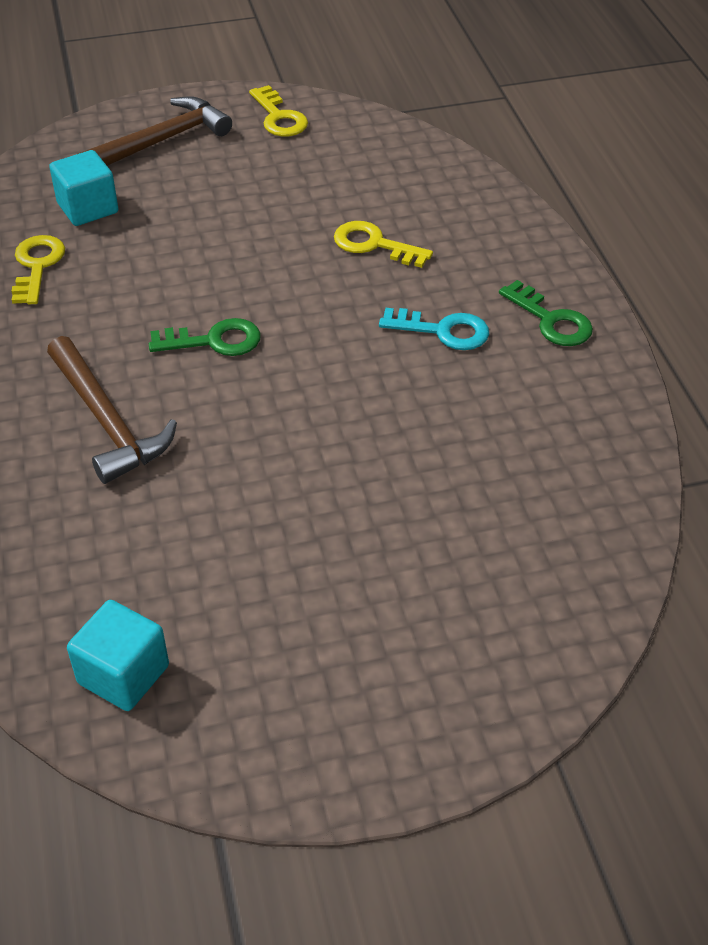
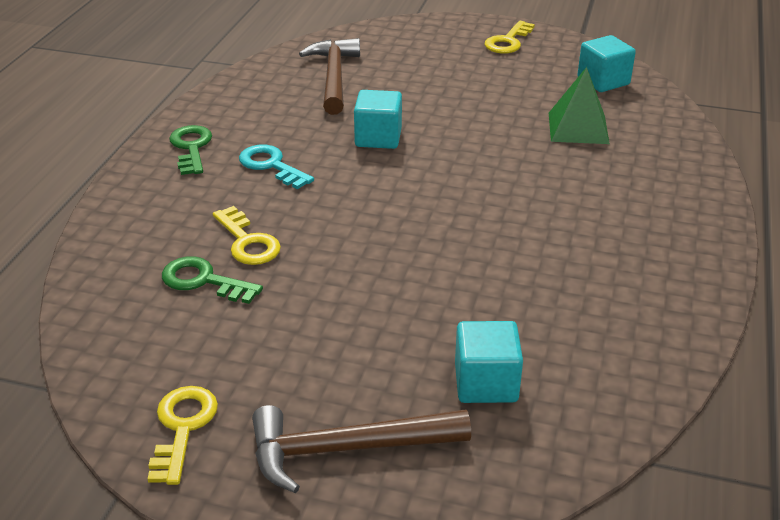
camera: 150 degrees left, 10 degrees down
(37, 266) = (568, 333): yellow key -> yellow key (508, 41)
(107, 422) = (559, 188): brown hammer -> brown hammer (334, 77)
(123, 540) = (578, 128): none -> green pyramid
(214, 341) = (444, 214): green key -> green key (203, 281)
(365, 417) = (378, 138): none -> turquoise cube

